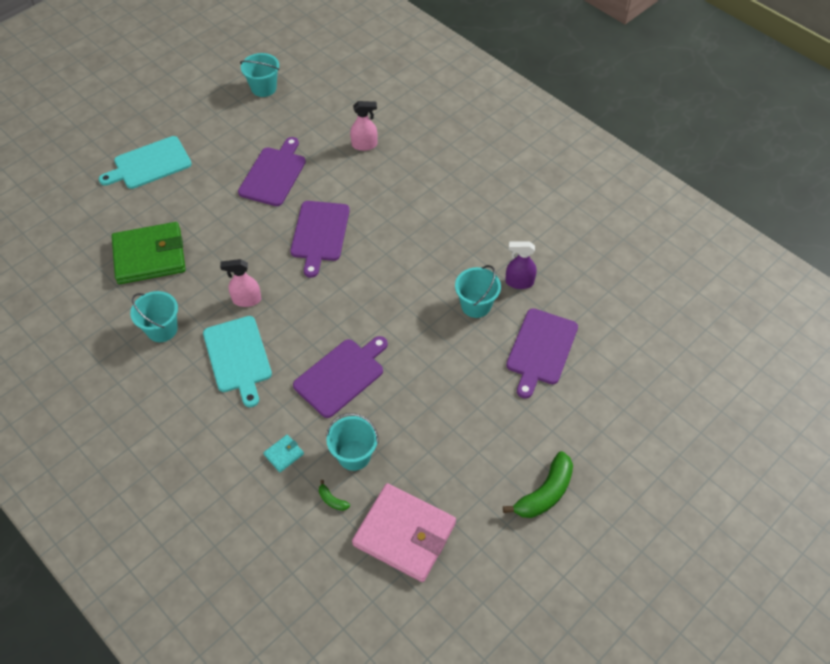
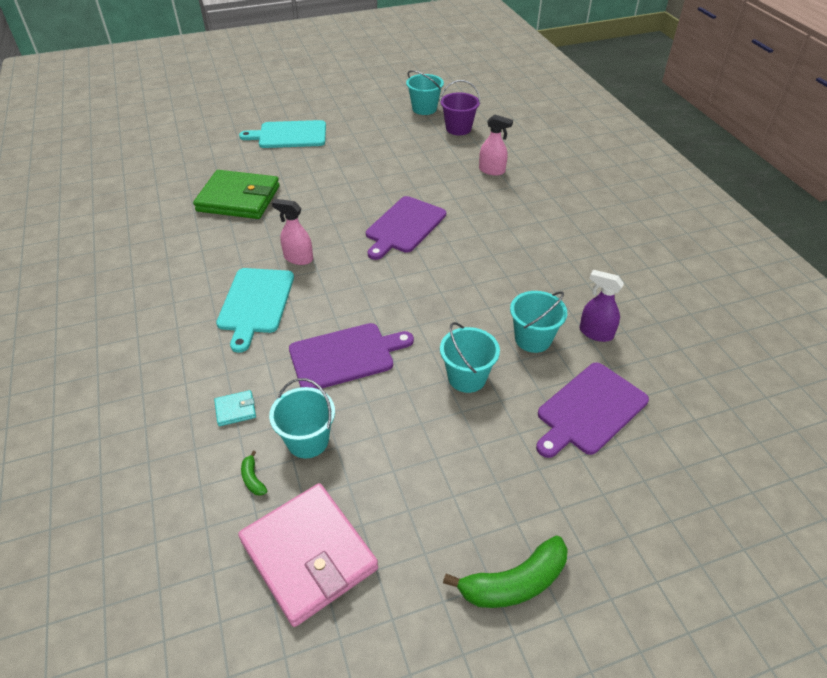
camera: 25 degrees right, 10 degrees down
(162, 329) = (205, 257): turquoise bucket -> turquoise bucket (467, 377)
(273, 174) = (391, 170): purple cutting board -> none
(309, 103) = (458, 128): none -> purple bucket

